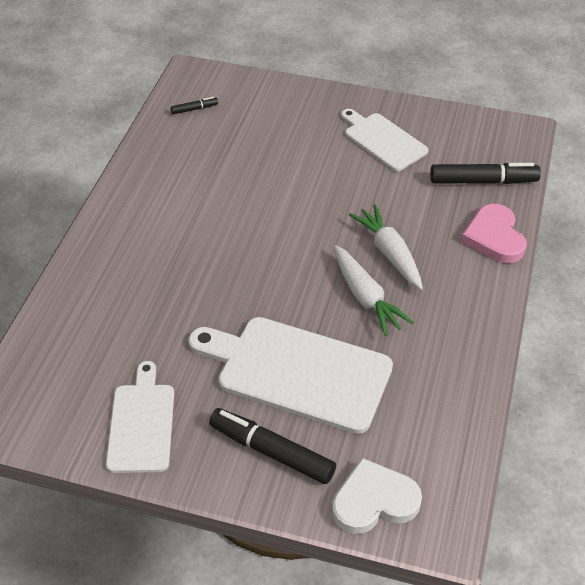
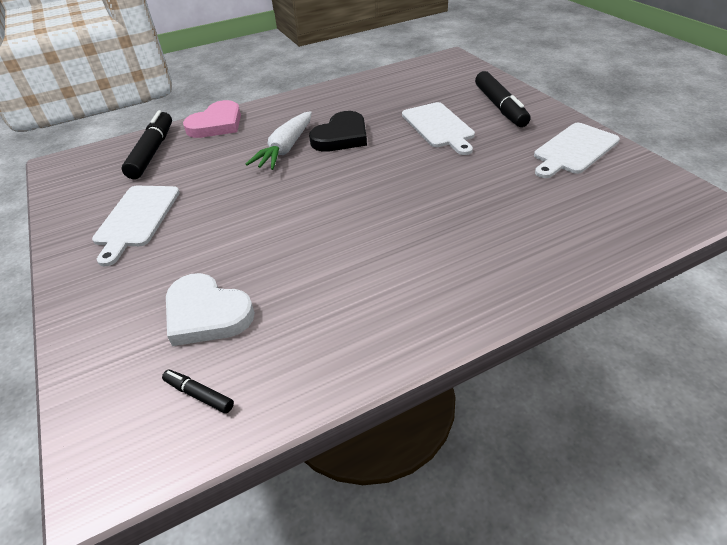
camera: 130 degrees left, 5 degrees down
(297, 372) = (439, 127): white cutting board -> white cutting board, size x0.61
(366, 297) = (341, 136): white carrot -> black heart
(374, 501) = (468, 74): white heart -> white heart (206, 313)
(483, 181) = (152, 152): black marker -> black marker turned 45 degrees clockwise

